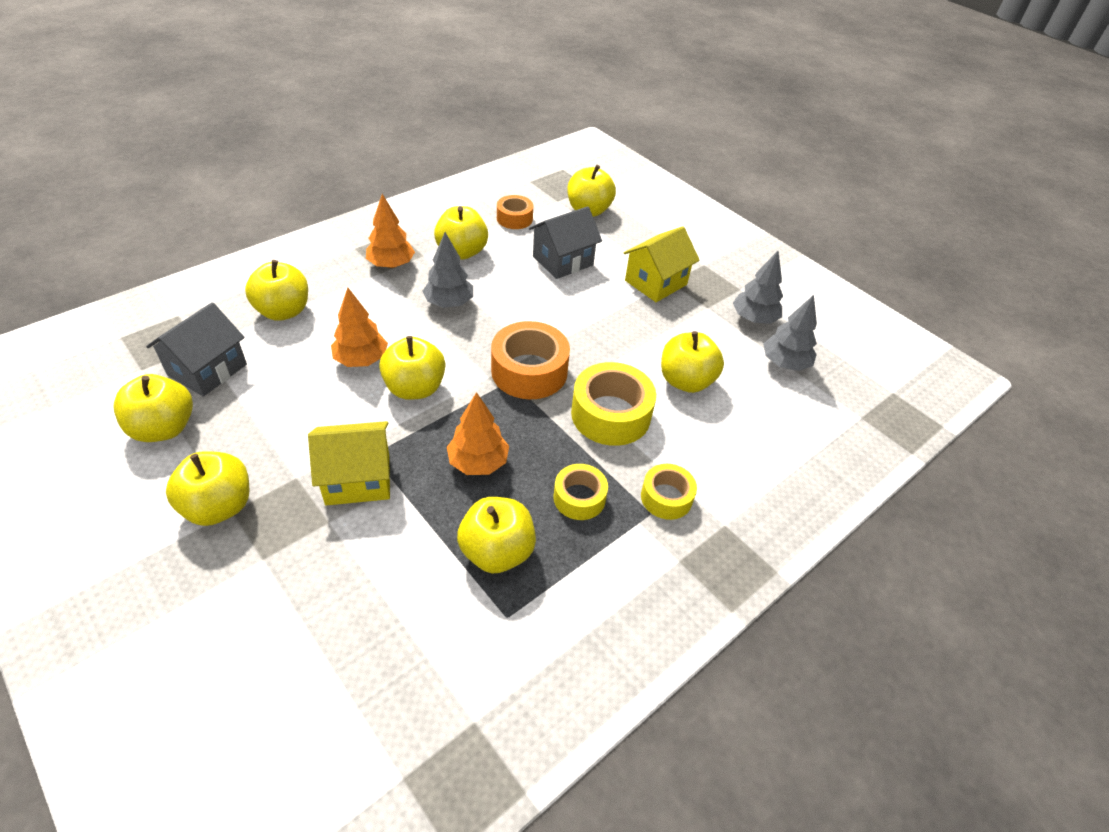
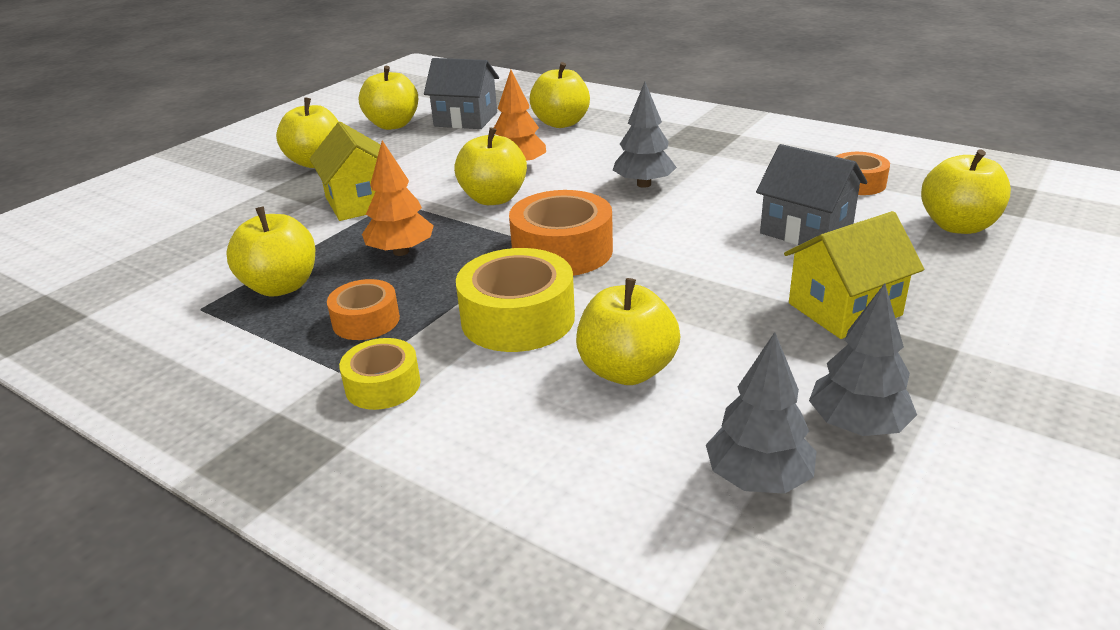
camera: 80 degrees right, 15 degrees down
(391, 265) = (679, 145): orange tree -> none
(462, 252) = (745, 170): yellow apple -> none
(579, 498) = (366, 321): yellow tape -> orange tape
(656, 282) = (844, 309): yellow house -> yellow house turned 60 degrees counterclockwise

